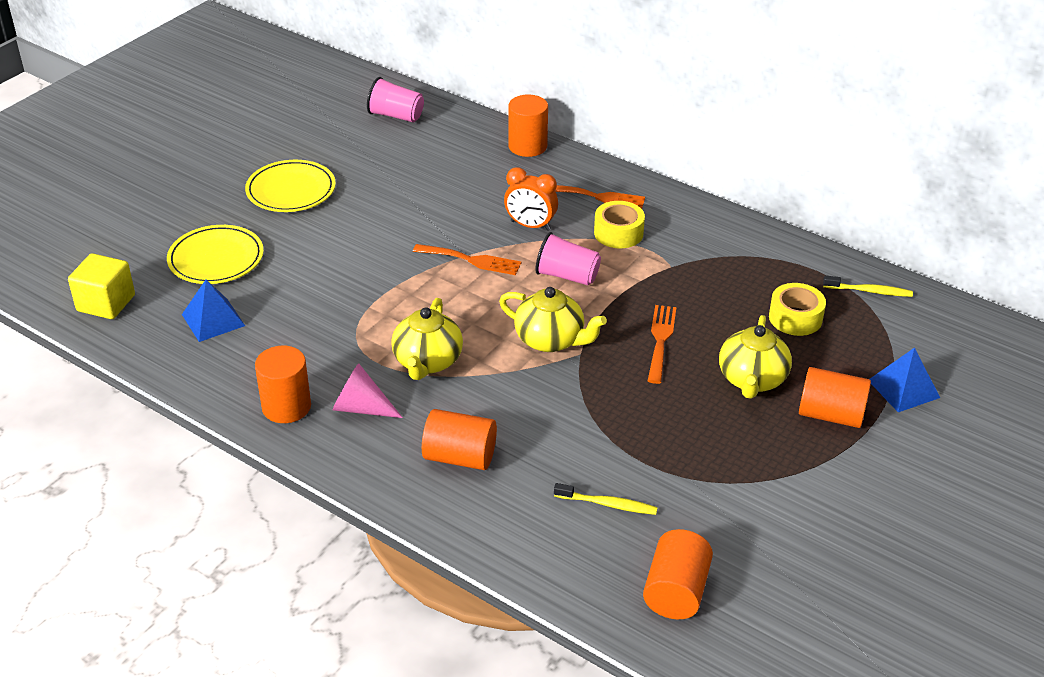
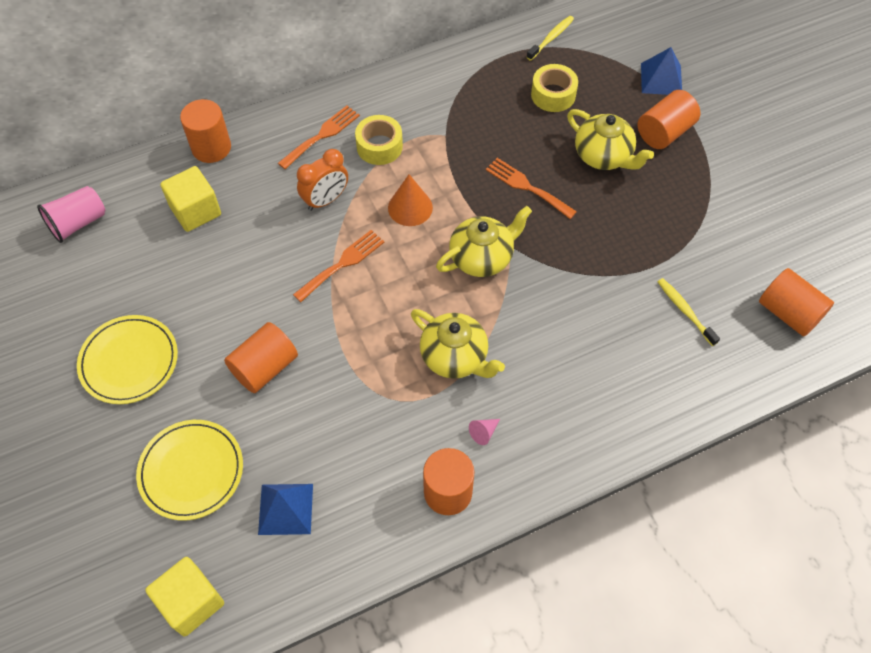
camera: 60 degrees left, 20 degrees up
(361, 408) = (483, 432): pink cone -> pink cone, size x0.53
(457, 164) = (195, 211): none -> yellow cube
(460, 457) = (583, 385): orange cylinder -> orange cylinder (265, 367)
(567, 276) = (410, 207): pink cup -> orange cone
(608, 504) = (685, 311): yellow toothbrush -> yellow toothbrush turned 75 degrees counterclockwise

